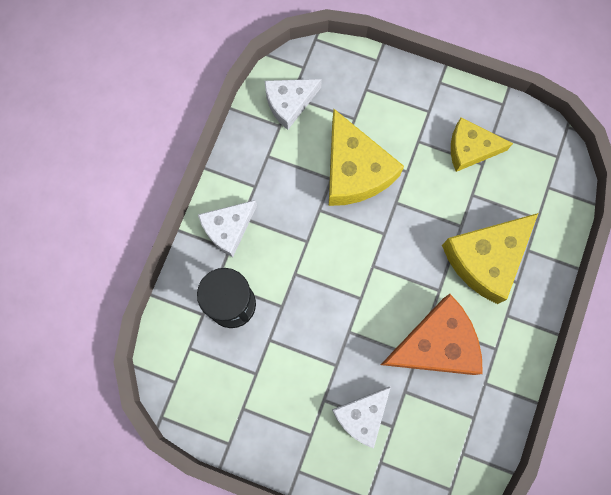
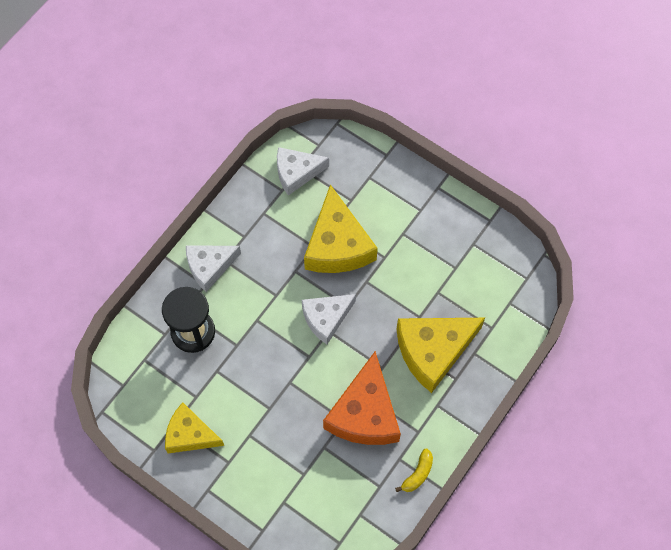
camera: 15 degrees right, 10 degrees down
(362, 416) = (279, 458): white cheese -> white cheese (326, 318)
(436, 344) = (365, 413): orange cheese -> orange cheese turned 105 degrees clockwise
(470, 149) = (448, 252): yellow cheese -> yellow cheese (190, 434)
(508, 394) = (418, 474): none -> yellow banana

